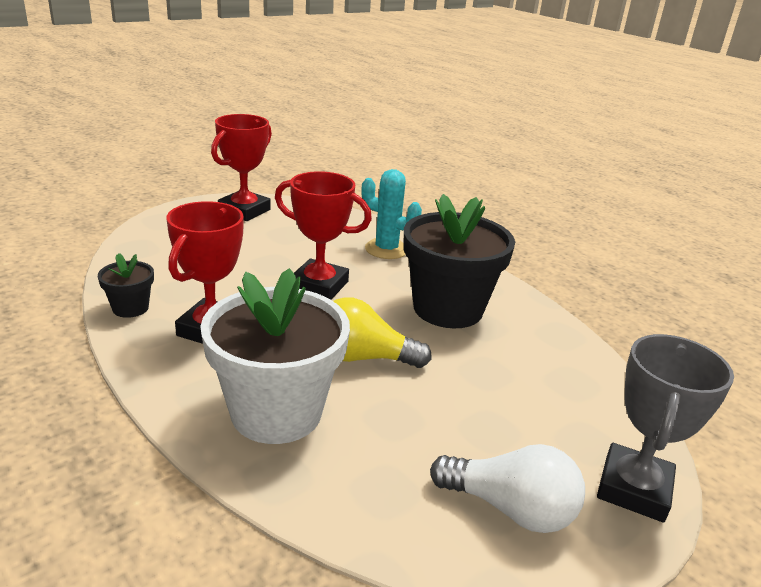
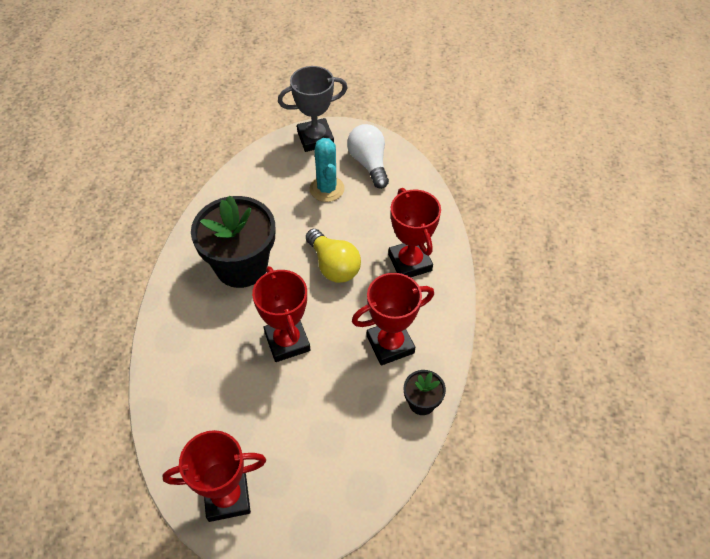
camera: 130 degrees left, 25 degrees up
(276, 412) = (410, 262): white flower pot -> red trophy
(386, 249) = (192, 350): turquoise cactus -> turquoise cactus (327, 189)

